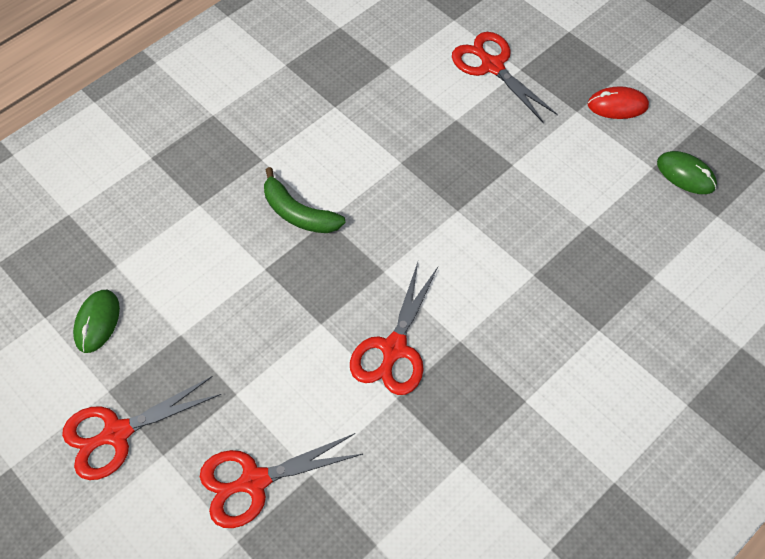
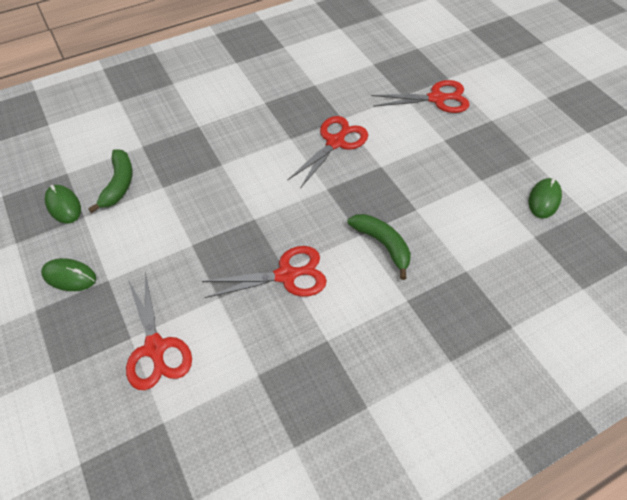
camera: 165 degrees left, 5 degrees down
(117, 433) = (521, 135): red scissors -> red scissors (286, 275)
(617, 105) = (69, 276): red mouse -> green mouse
(643, 215) = (119, 184): none -> green banana

